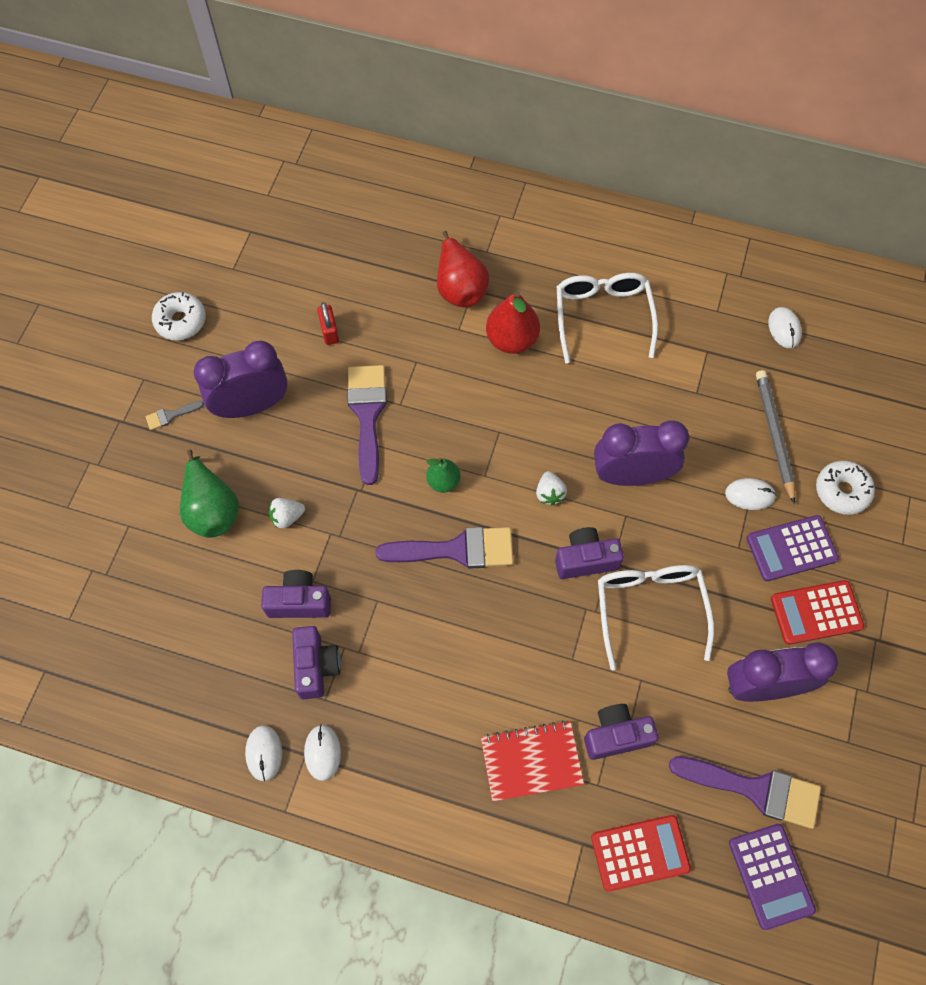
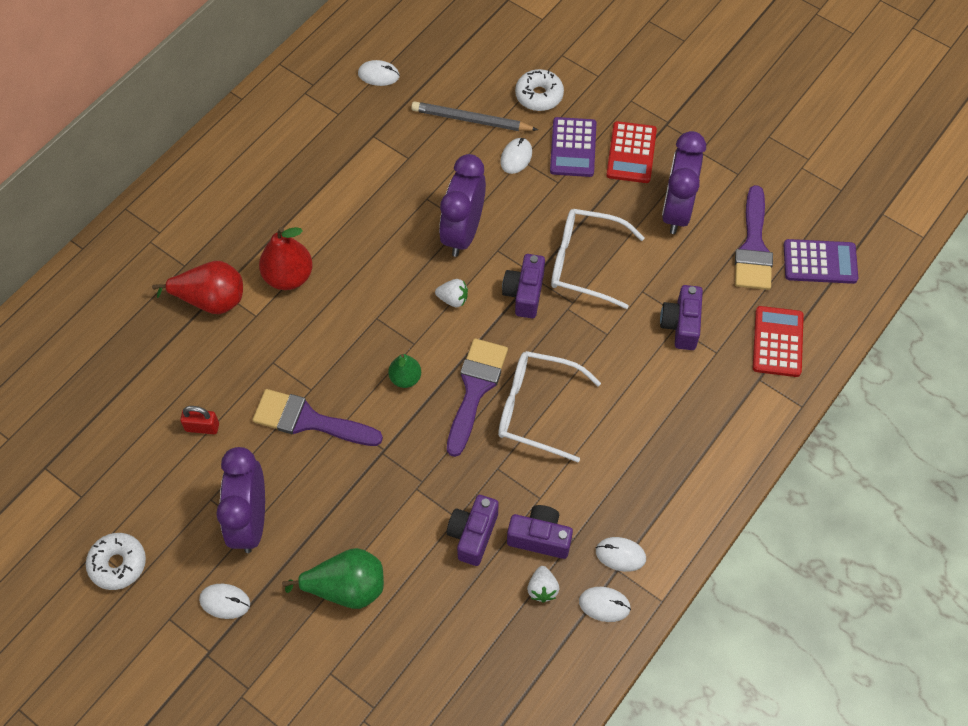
camera: 70 degrees left, 5 degrees down
(170, 415) = (225, 602): grey brush -> white mouse
(287, 517) = (383, 522): white strawberry -> white strawberry (542, 589)
(531, 761) = (682, 393): red notebook -> none
(602, 316) = (301, 198): white glasses -> white glasses (536, 409)
(755, 789) = (753, 247): purple brush -> purple brush turned 150 degrees clockwise

